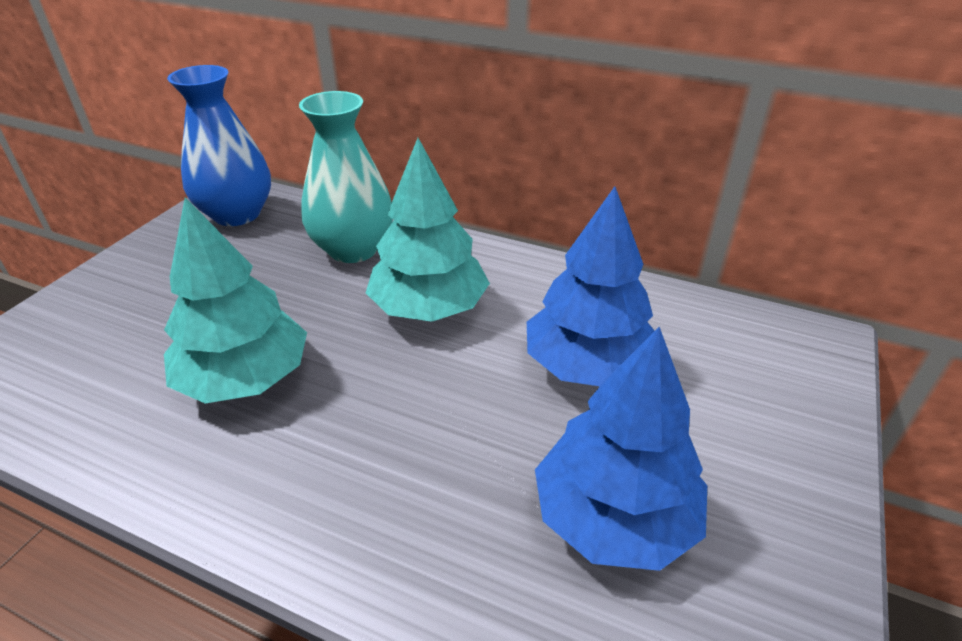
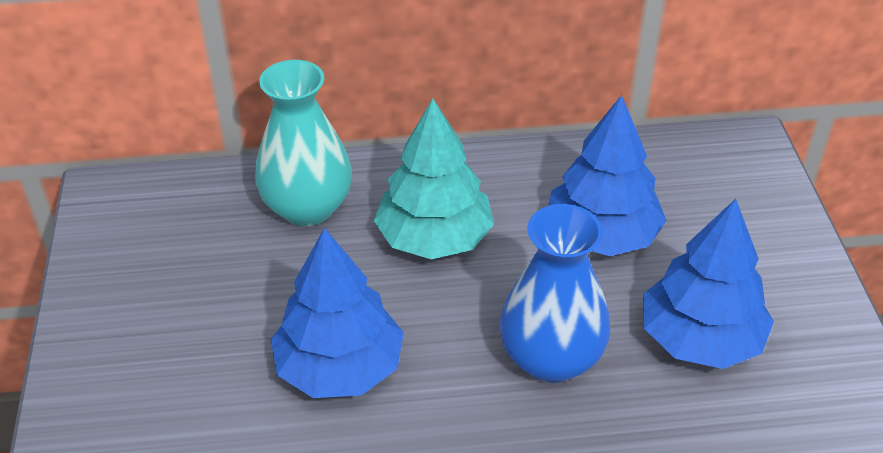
camera: 30 degrees left, 5 degrees up
(237, 214) = (142, 216): blue vase -> blue vase (551, 359)
(245, 378) = (339, 367): turquoise tree -> blue tree

